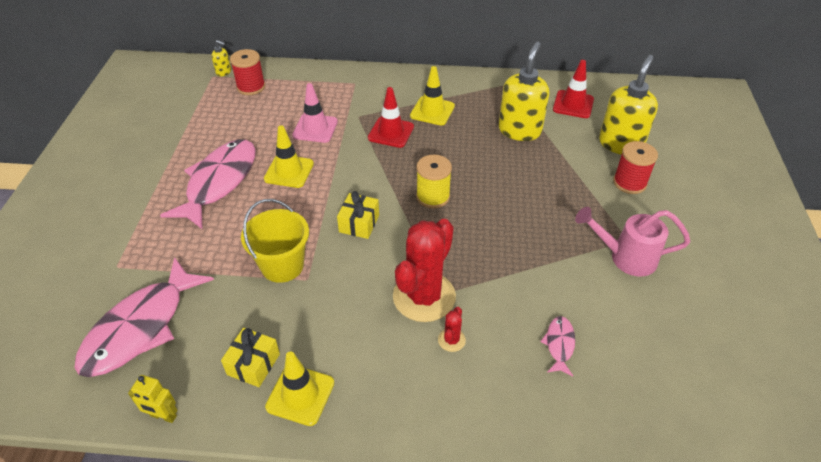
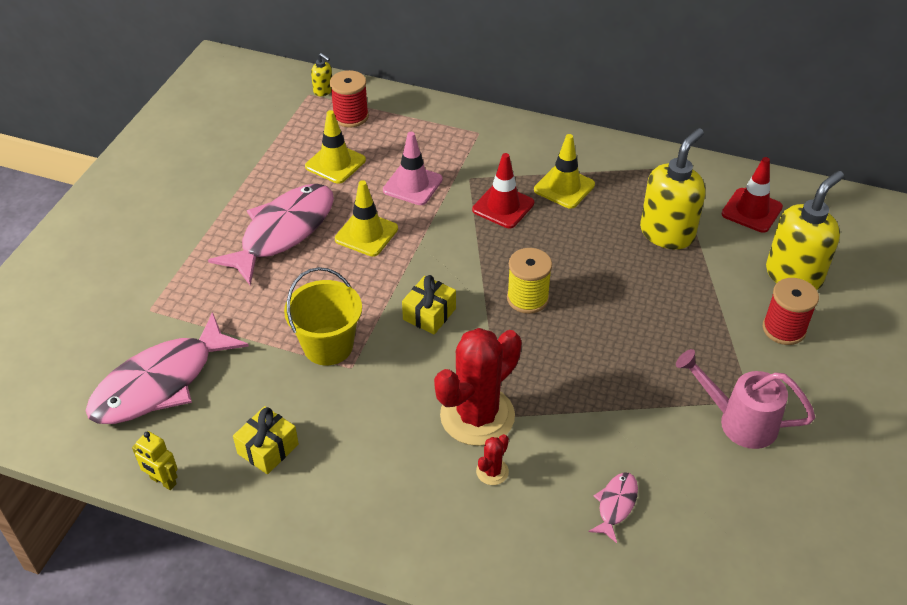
camera: 15 degrees right, 0 degrees up
(300, 395) = (308, 492): yellow traffic cone -> yellow traffic cone (335, 163)

